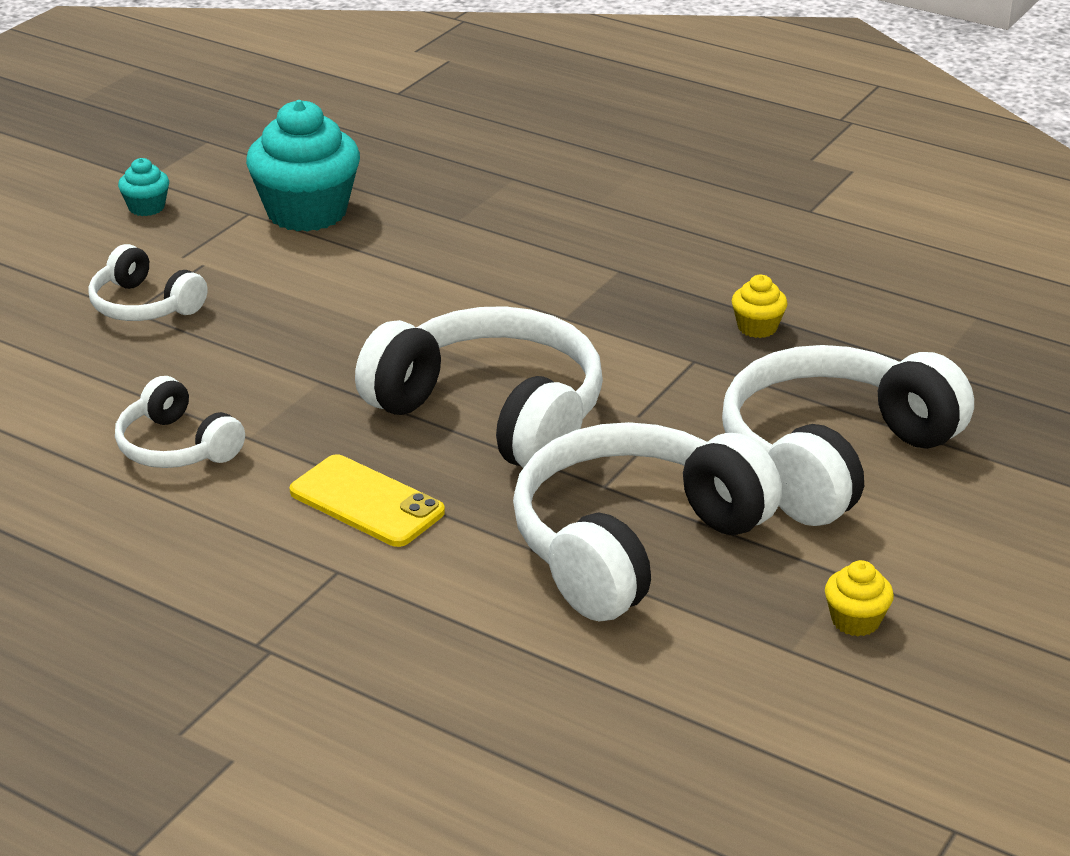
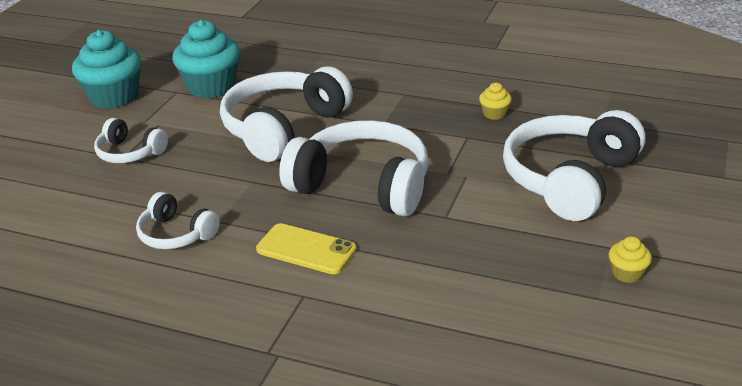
camera: 10 degrees left, 0 degrees up
(146, 207) = (114, 97): turquoise cupcake -> turquoise cupcake, size x2.21
(633, 543) = (476, 248): white headphones -> white headphones (283, 128)

